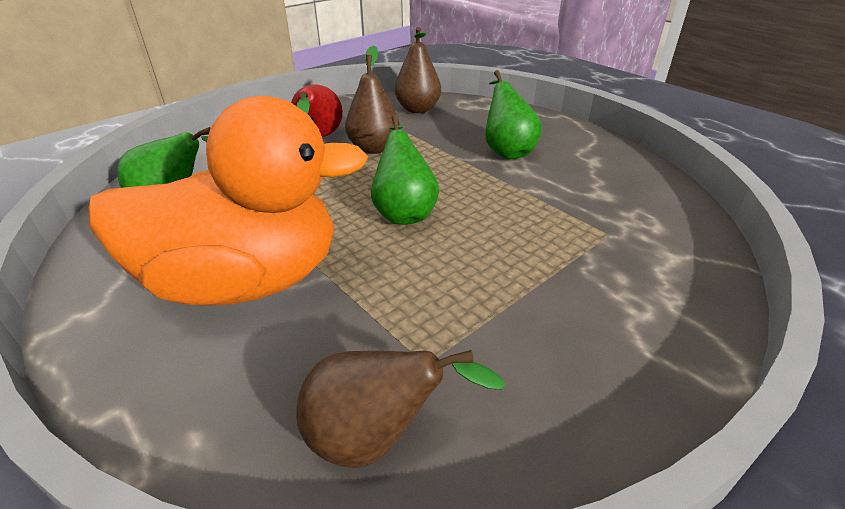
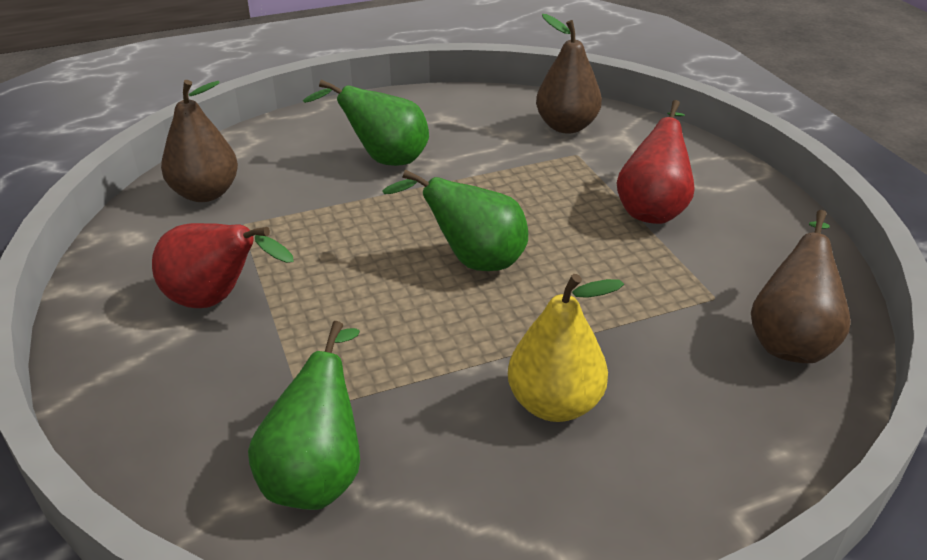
camera: 70 degrees left, 0 degrees up
(246, 280) = (554, 403): orange duck -> yellow pear
(374, 148) = (296, 254): brown pear -> brown pear (566, 126)
(553, 296) = (652, 209): none -> red pear

